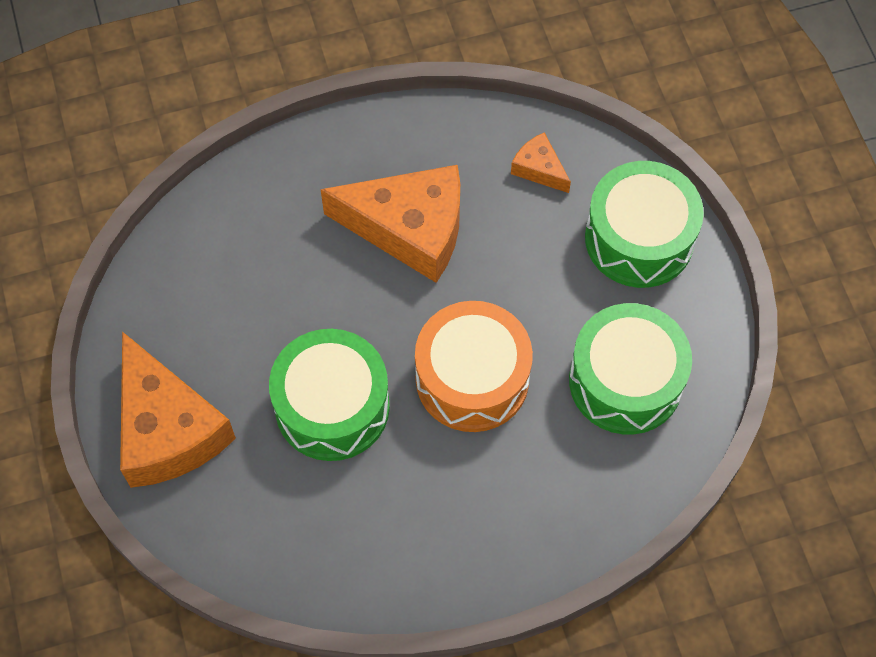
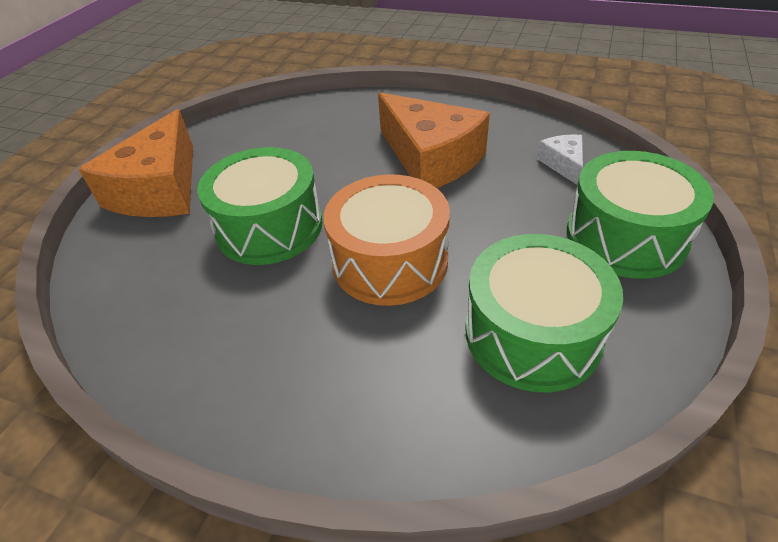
camera: 40 degrees right, 20 degrees down
(539, 169) = (563, 164): orange cheese -> white cheese

